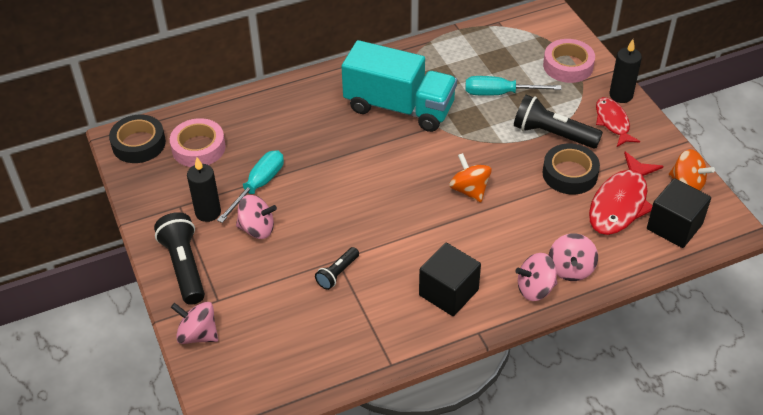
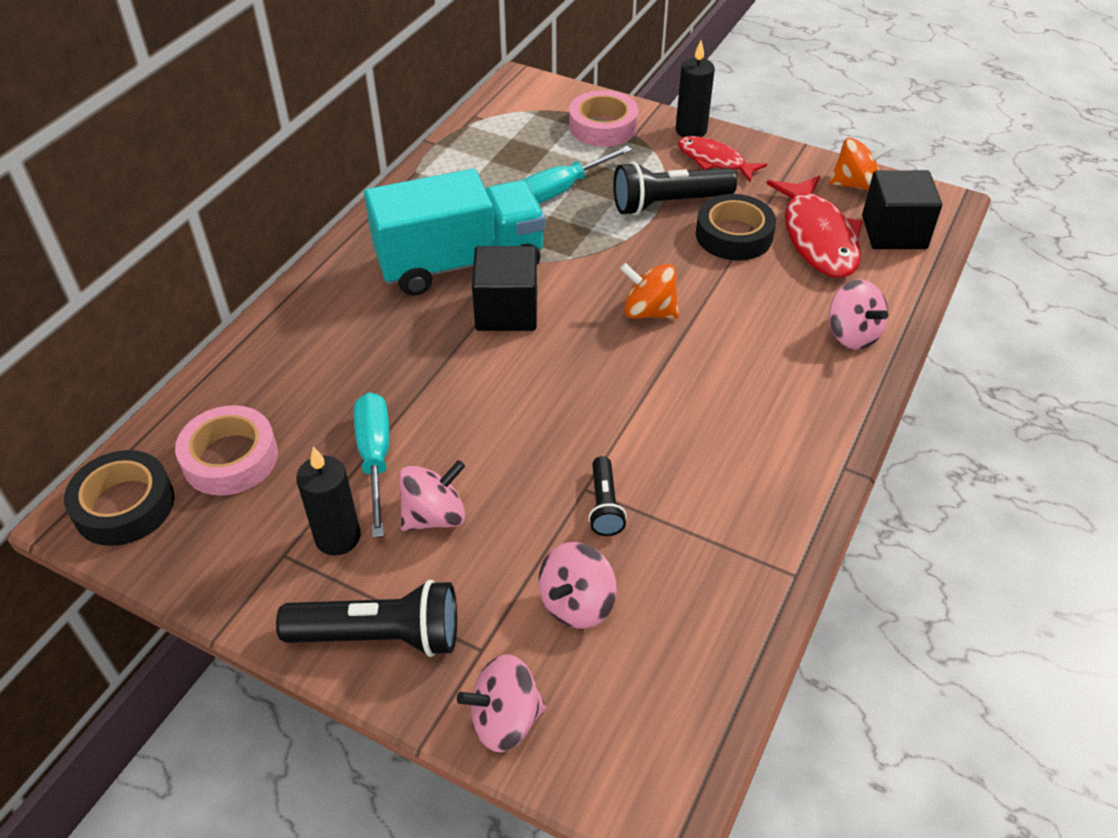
camera: 40 degrees left, 0 degrees up
(184, 266) = (380, 635): black flashlight -> black flashlight turned 150 degrees clockwise
(448, 292) = (759, 442): black cube -> black cube (506, 311)
(535, 289) = (843, 378): pink spinning top -> pink spinning top (577, 603)

